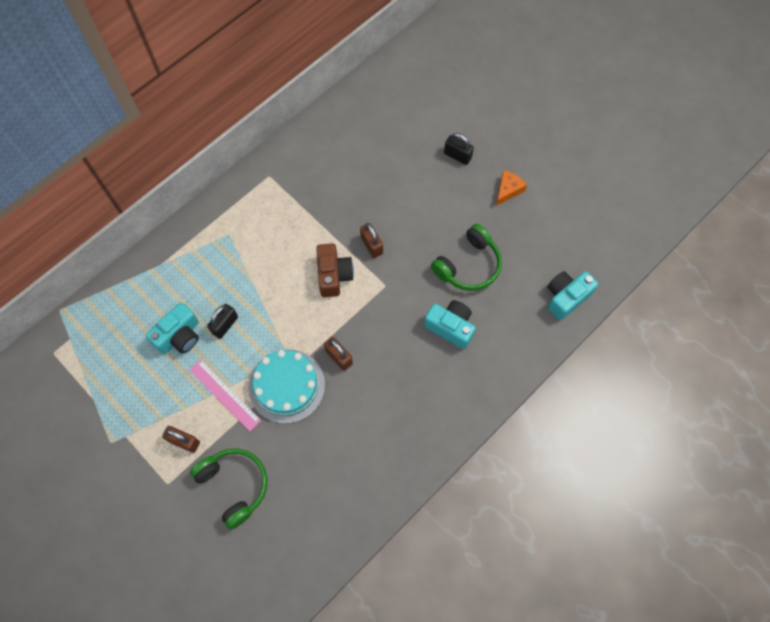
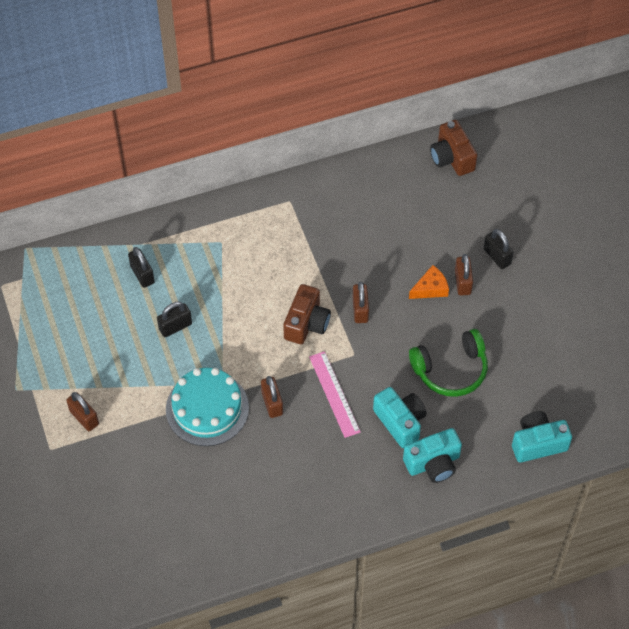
camera: 25 degrees right, 10 degrees down
(174, 291) = (142, 274): none -> black padlock
(179, 336) = (126, 319): turquoise camera -> turquoise camera (433, 463)
(225, 394) = (143, 391): pink ruler -> pink ruler (334, 394)
(234, 485) = (112, 478): green headphones -> none
(382, 88) = (452, 158): none -> brown camera
(441, 188) = (462, 282): none -> brown padlock
(508, 190) = (533, 312): orange cheese -> orange cheese (430, 288)

